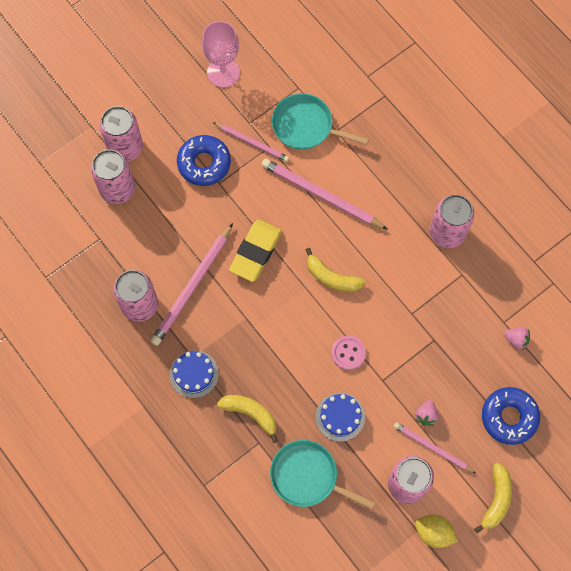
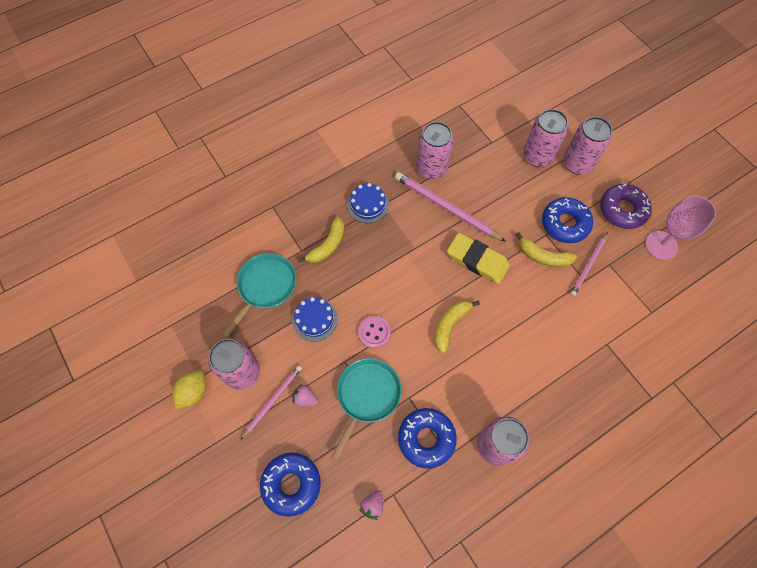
camera: 95 degrees right, 5 degrees down
(183, 106) = (622, 210): none -> purple donut
(306, 126) = (609, 315): turquoise pan -> turquoise pan (367, 396)
(322, 196) = (535, 323): pink pencil -> none
(449, 295) = (426, 438): none -> blue donut
(496, 499) = (212, 458): yellow banana -> yellow banana (543, 256)

